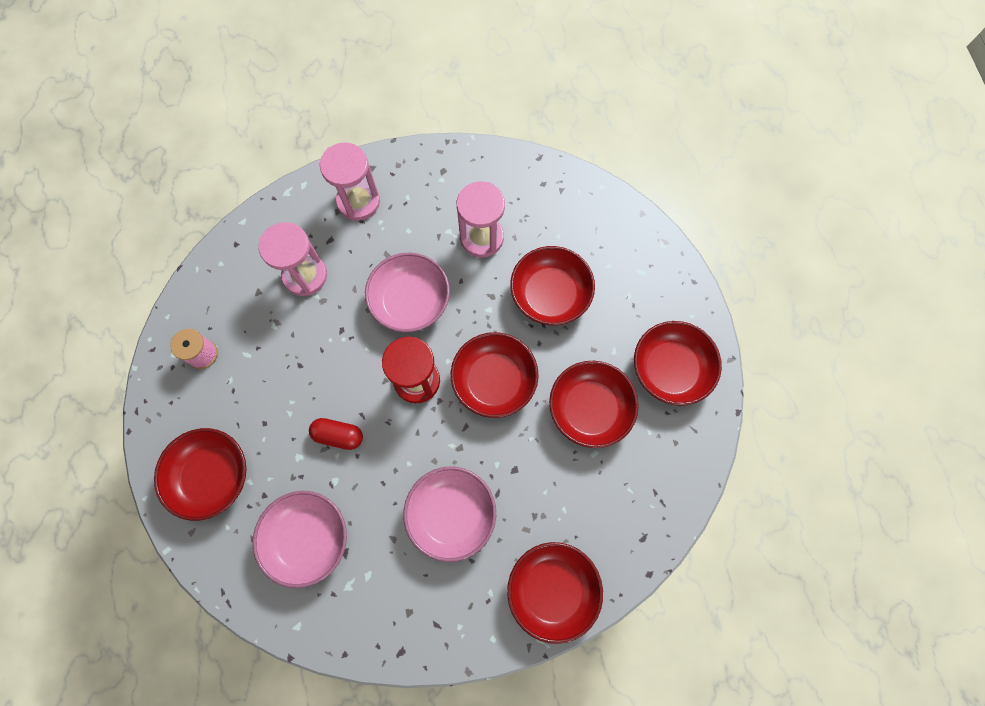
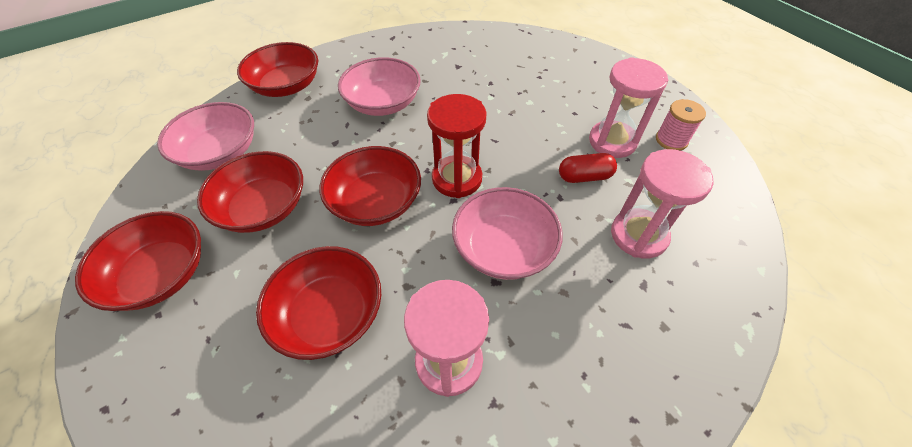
camera: 160 degrees right, 20 degrees down
(212, 476) = (587, 76): red bowl -> none
(307, 538) = (490, 65): pink bowl -> pink bowl (220, 153)
(338, 435) = (506, 122): red capsule -> red capsule (584, 177)
(358, 201) = (648, 351): pink hourglass -> pink hourglass (612, 141)

